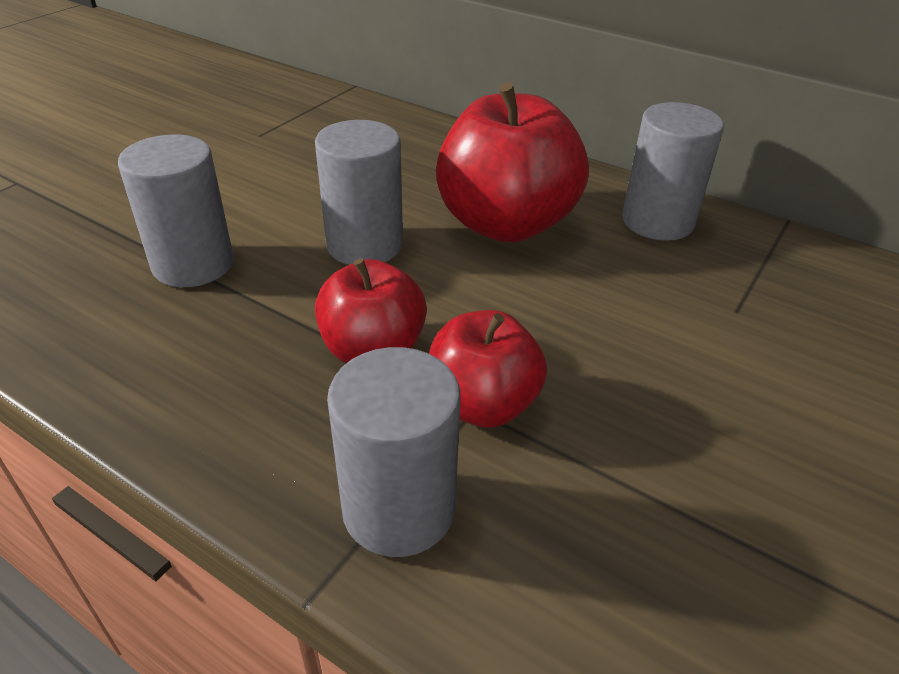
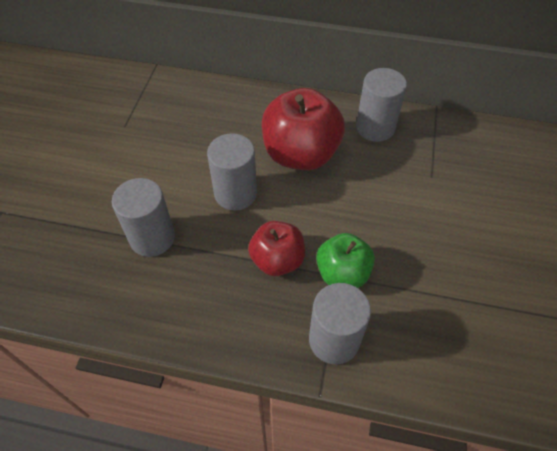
camera: 20 degrees left, 15 degrees up
(481, 404) = (342, 273): red apple -> green apple

